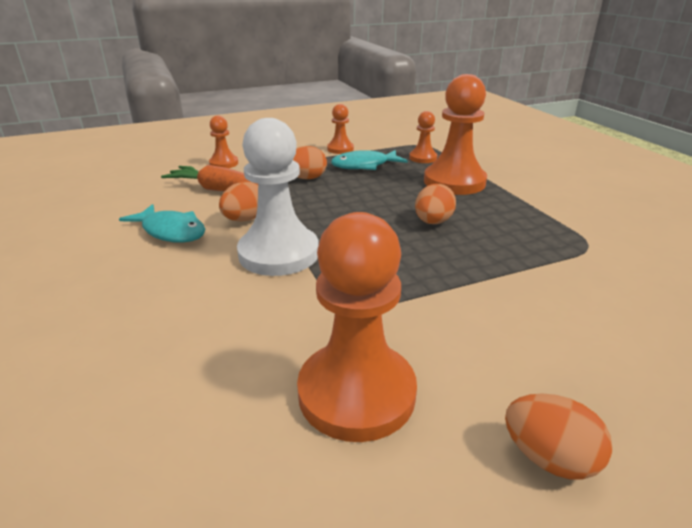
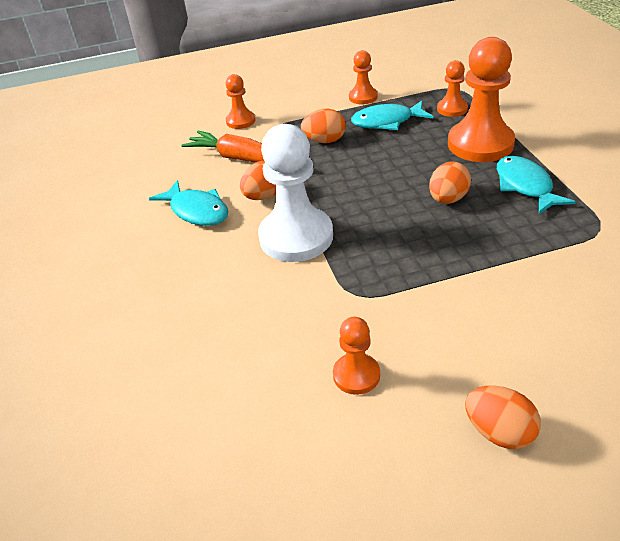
camera: 10 degrees right, 10 degrees up
(356, 393) = (356, 375): orange pawn -> orange pawn, size x0.50
(505, 212) = (525, 186): none -> turquoise fish

